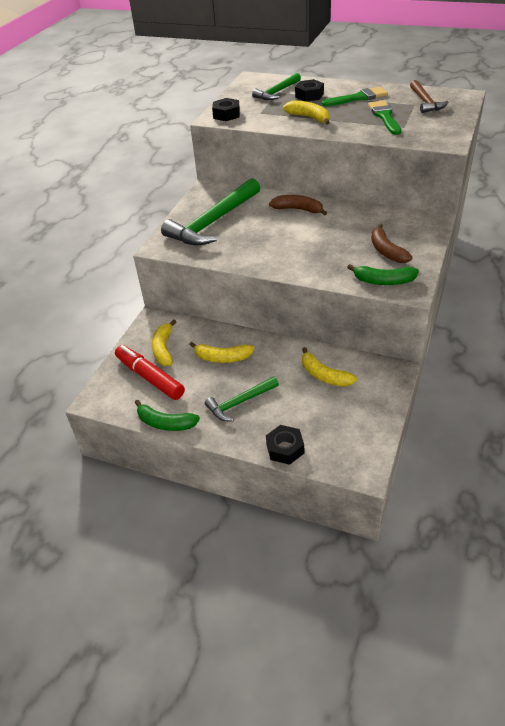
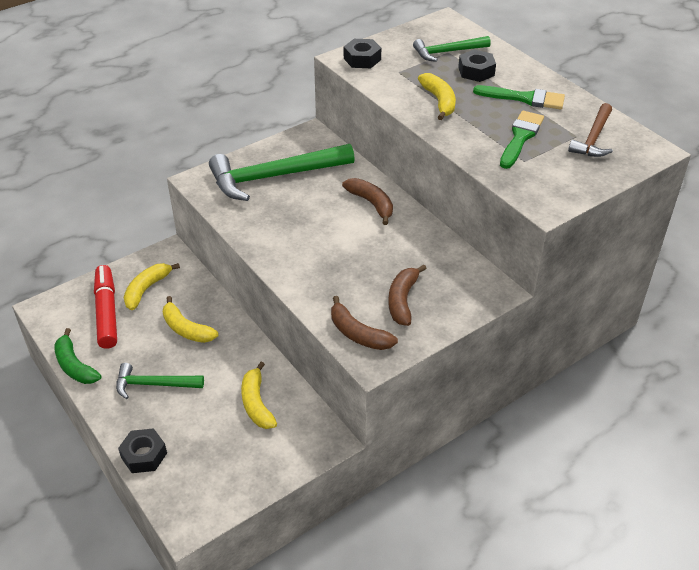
camera: 30 degrees right, 0 degrees up
(383, 281) = (358, 334): green banana -> brown banana

